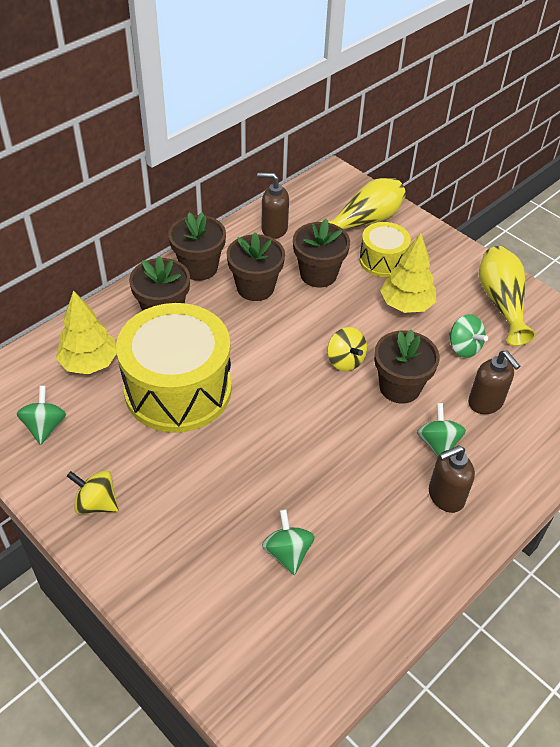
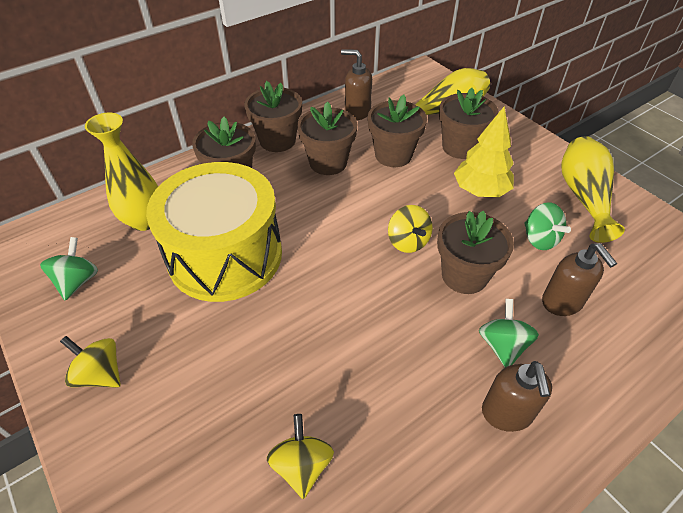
camera: 10 degrees right, 0 degrees up
(89, 363) = (144, 221): yellow tree -> yellow vase
(287, 552) = (302, 465): green spinning top -> yellow spinning top
(382, 260) = (460, 147): yellow drum -> brown flower pot
(445, 496) = (507, 413): brown soap dispenser -> brown soap dispenser turned 75 degrees counterclockwise

